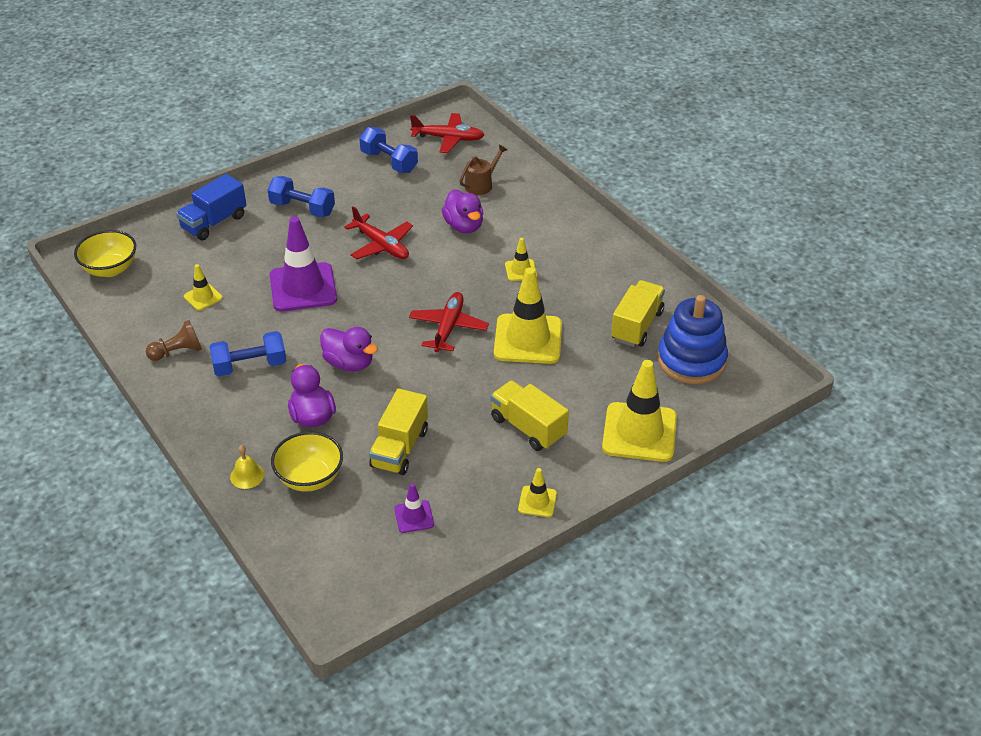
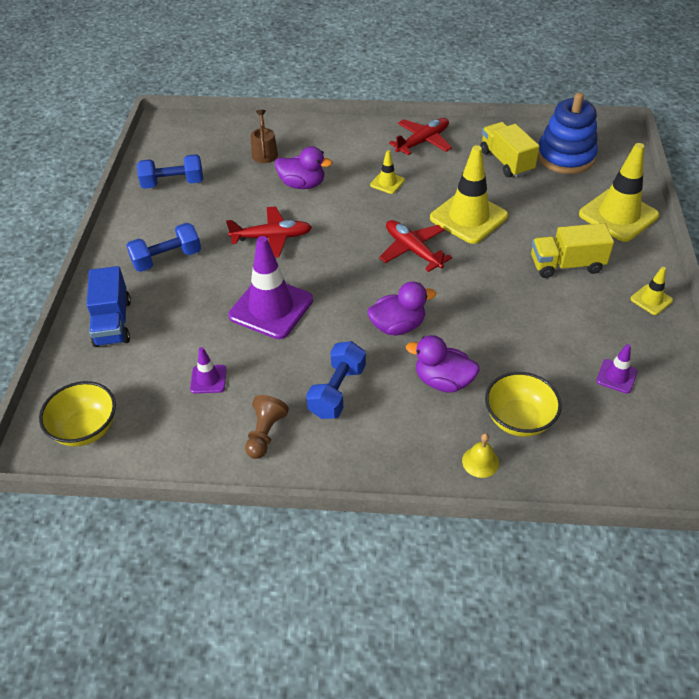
camera: 50 degrees left, 5 degrees up
(203, 297) = (208, 379): yellow traffic cone -> purple traffic cone
(399, 448) = (529, 346): yellow truck -> none
(448, 138) = (187, 141): red plane -> red plane (423, 141)

